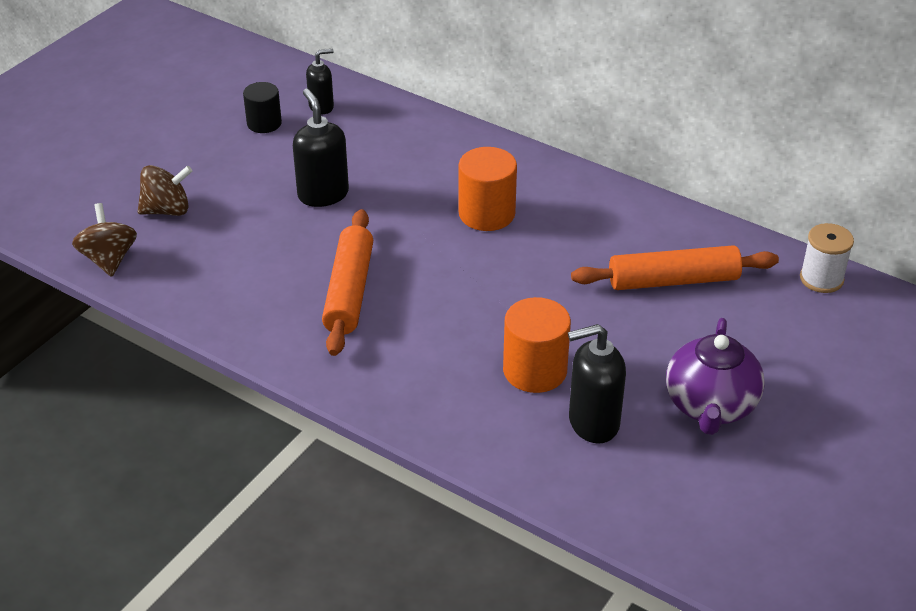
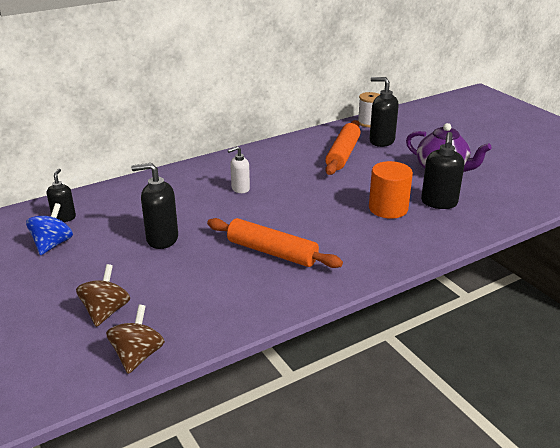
camera: 65 degrees left, 10 degrees down
(109, 259) = (137, 356): brown spinning top -> brown spinning top turned 90 degrees clockwise
(264, 123) = (52, 244): black cylinder -> blue spinning top
(486, 214) = (240, 189): orange cylinder -> white soap dispenser
(761, 311) = (381, 141): none -> black soap dispenser

